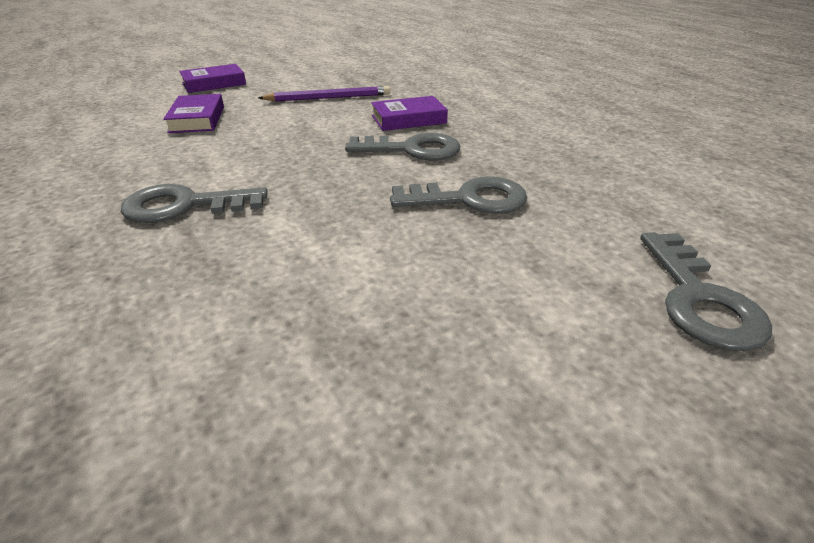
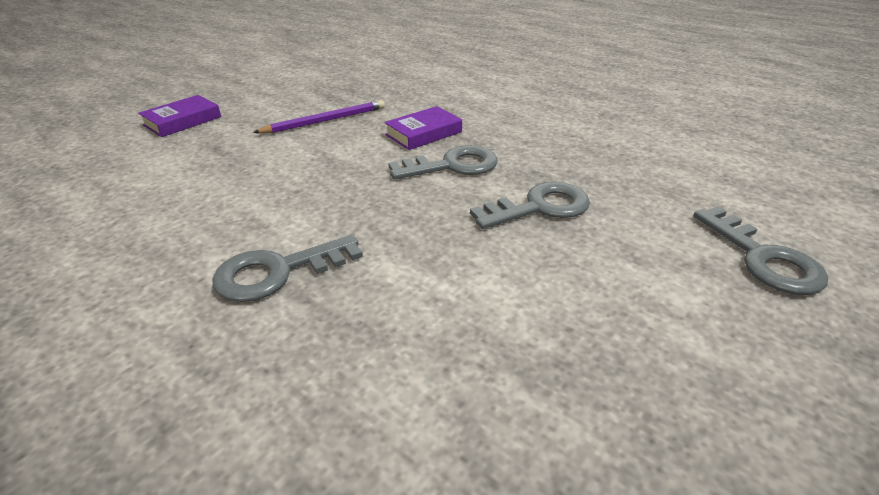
camera: 20 degrees left, 0 degrees up
(197, 119) = (202, 168): purple book -> none

